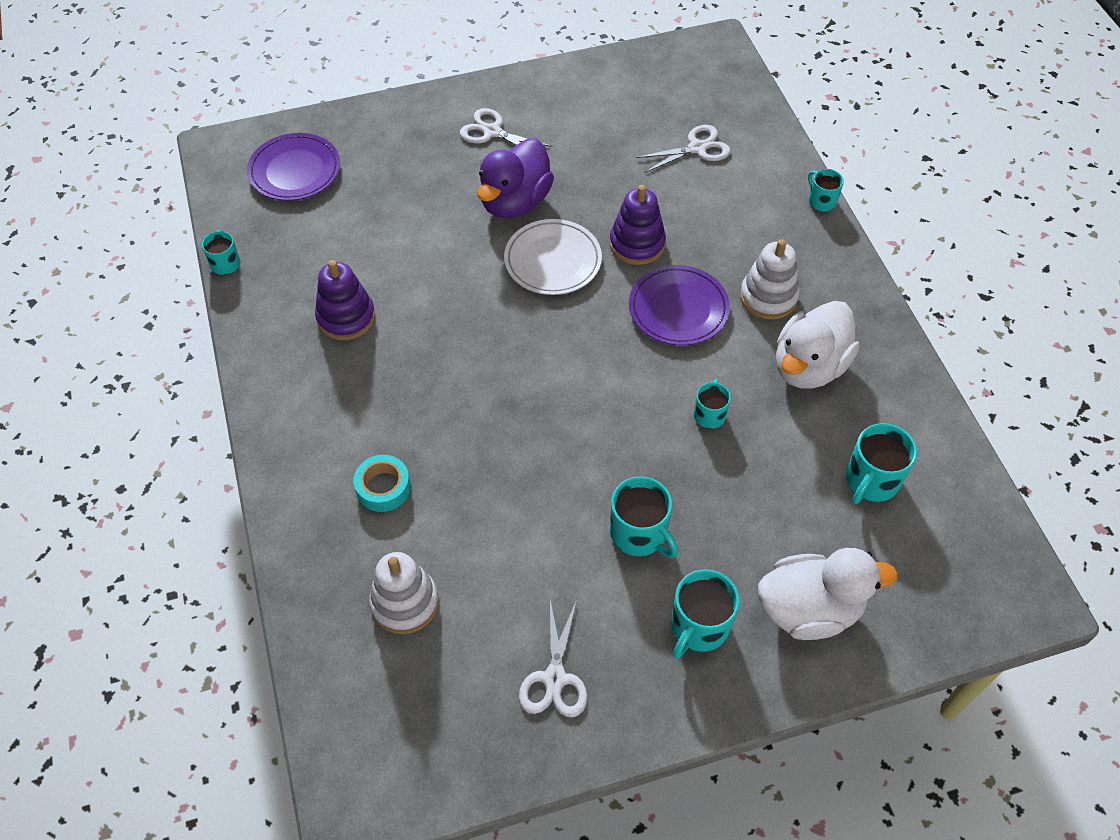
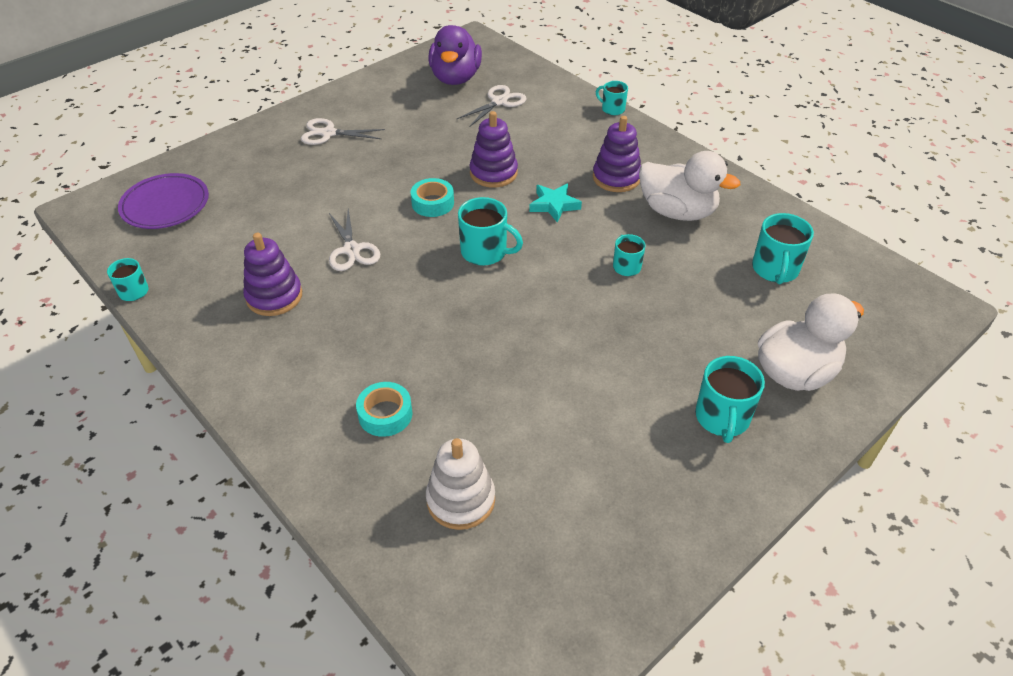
camera: 25 degrees left, 10 degrees down
(515, 202) = (376, 173): purple duck -> purple duck (455, 78)
(553, 260) = (433, 203): white plate -> turquoise tape
(555, 678) = (633, 506): white scissors -> white scissors (352, 250)
(639, 533) = (629, 368): turquoise mug -> turquoise mug (485, 252)
(678, 309) = (554, 205): purple plate -> turquoise star
(768, 297) = (616, 178): white stacking toy -> purple stacking toy
(809, 366) = (677, 212): white duck -> white duck turned 75 degrees counterclockwise

